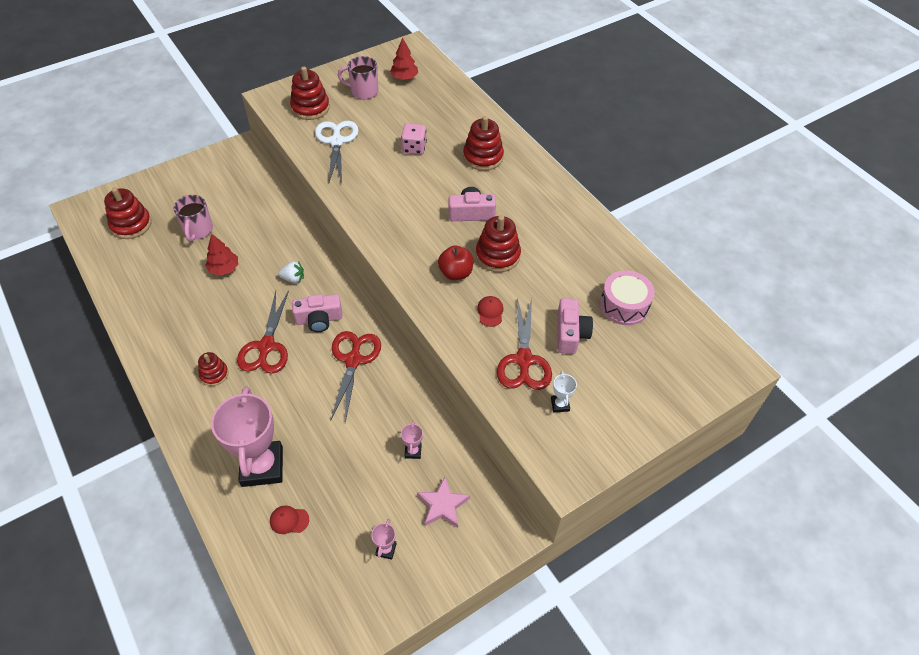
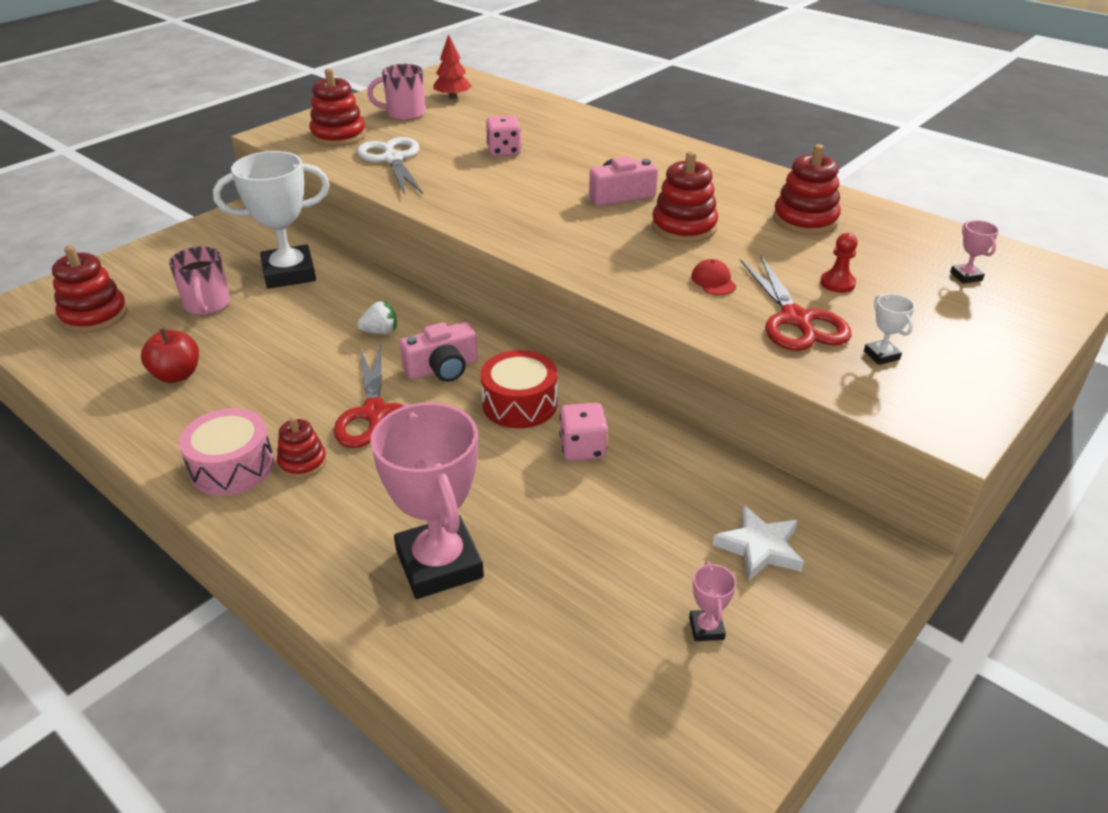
camera: 15 degrees left, 15 degrees down
(224, 269) = (266, 339): red tree -> none
(255, 212) = (289, 273): none -> white trophy
(289, 520) = (521, 627): red cap -> none
(353, 360) = (519, 404): red scissors -> red drum
(375, 405) = (582, 448): none -> pink dice
(413, 451) = (672, 491): pink trophy -> pink trophy (966, 276)
(442, 505) = (759, 548): pink star -> white star
(455, 273) = (638, 252): red apple -> red apple (177, 375)
(483, 157) = (601, 147): red stacking toy -> red stacking toy (805, 220)
(570, 333) = (837, 283): pink camera -> red pawn
(624, 305) = (884, 246): pink drum -> pink drum (232, 467)

